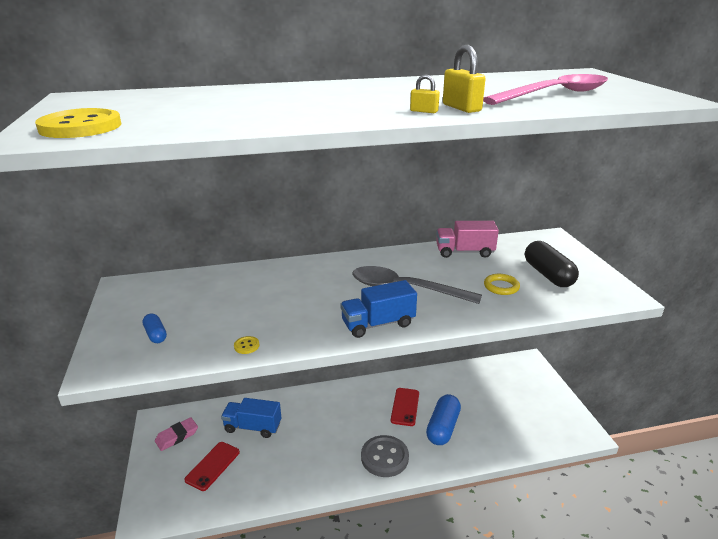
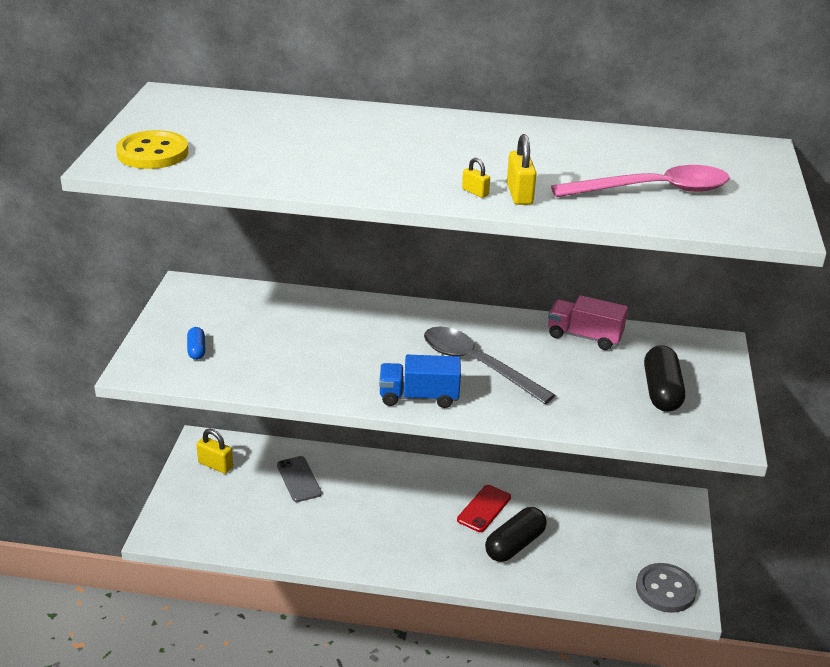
camera: 20 degrees right, 5 degrees up
(177, 436) = (215, 465): pink eraser -> yellow padlock
(212, 466) = (240, 506): red phone -> none
(246, 346) = (275, 384): yellow button -> none
(253, 427) = (299, 479): blue truck -> grey phone
(384, 457) = (427, 554): grey button -> grey button (665, 589)
(442, 427) = (514, 545): blue capsule -> black capsule
(501, 287) = (590, 391): yellow ring -> none

